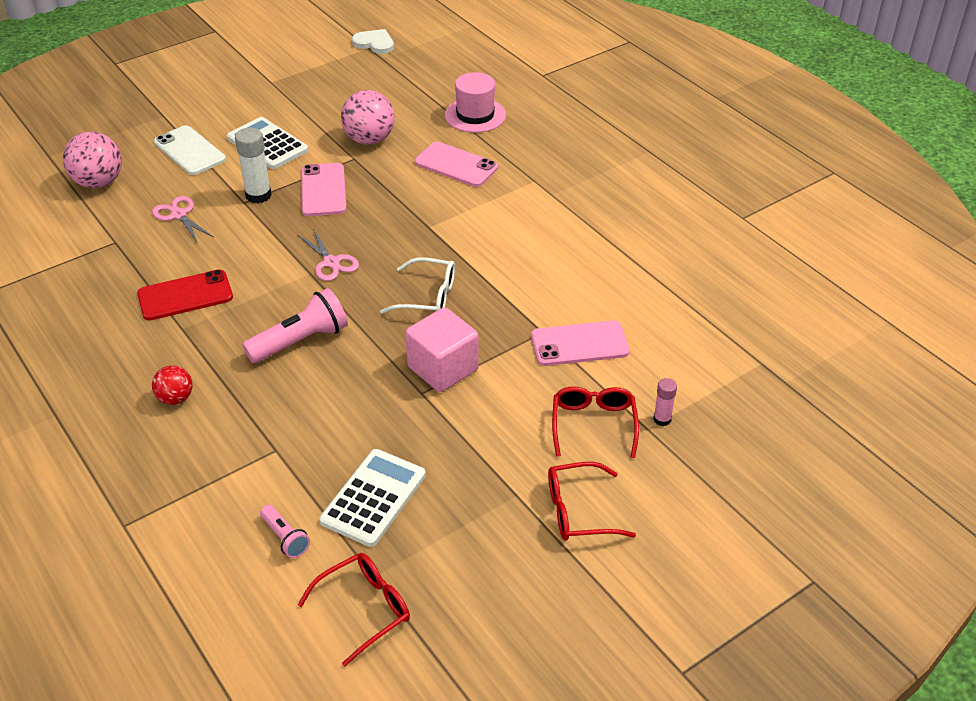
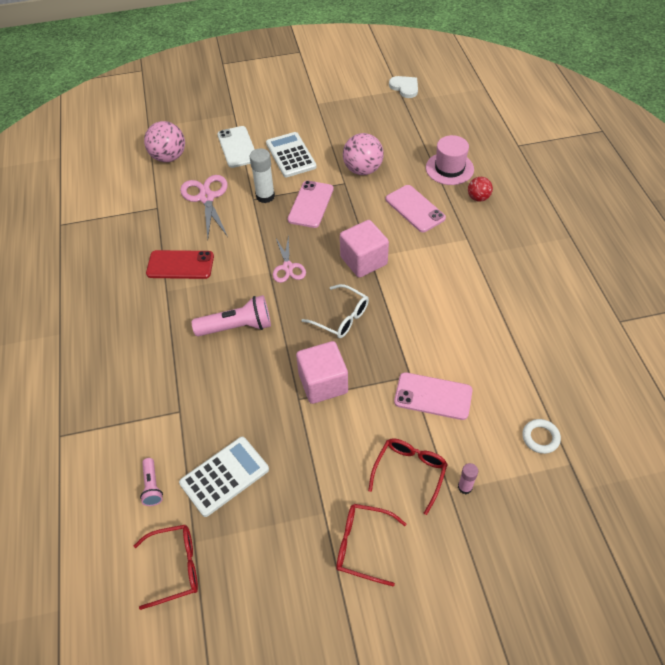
camera: 25 degrees right, 10 degrees up
(175, 398) = (136, 346): red ball -> red ball (478, 198)
(179, 215) = (206, 198): pink scissors -> pink scissors, size x1.56
(423, 232) = (363, 261): none -> pink cube
(717, 348) = (540, 438): none -> white ring

